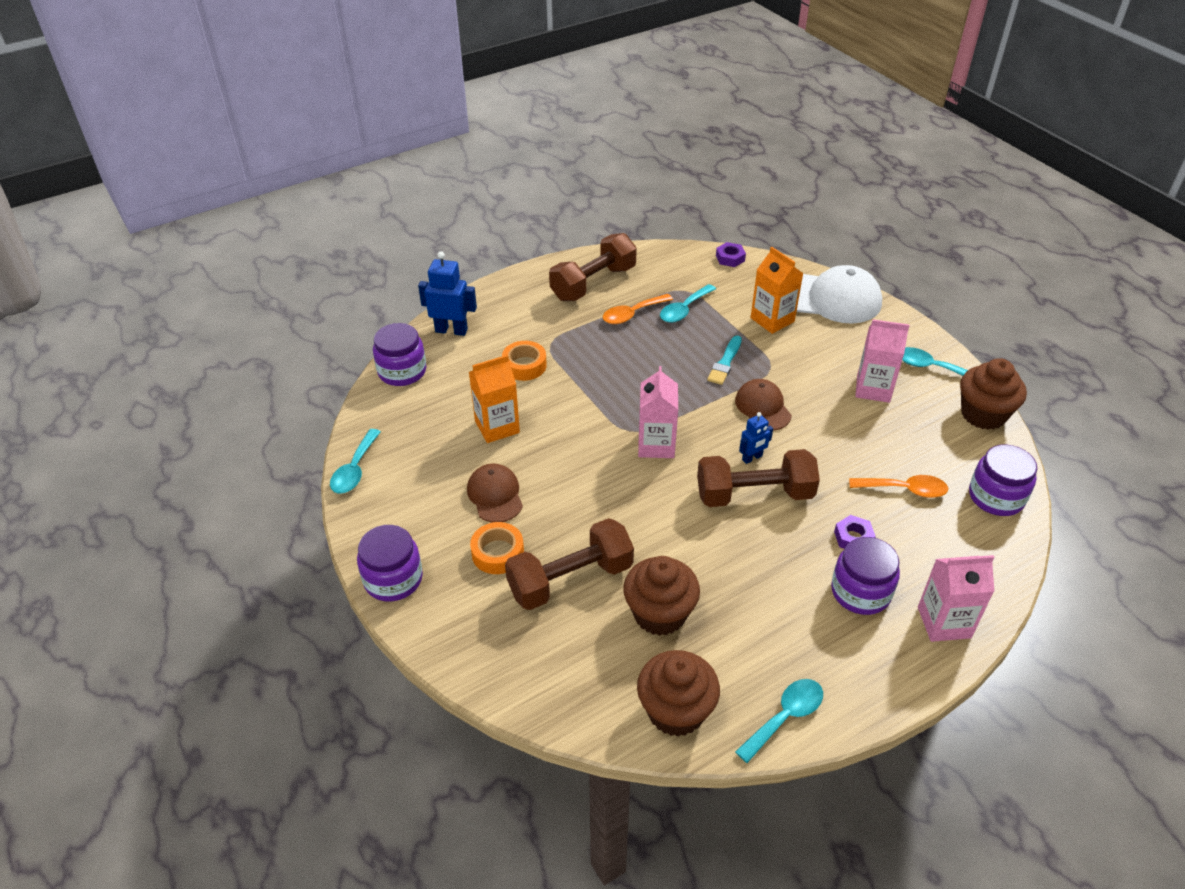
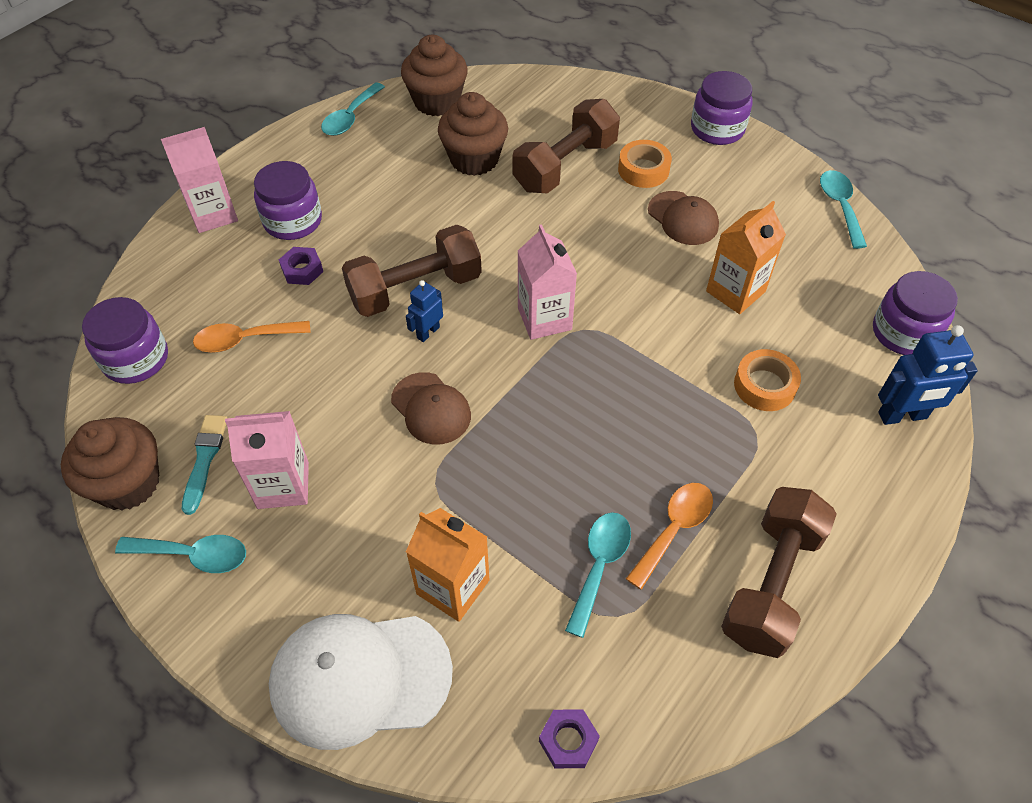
camera: 160 degrees right, 10 degrees up
(725, 363) = (501, 471): turquoise brush -> turquoise brush (204, 459)

